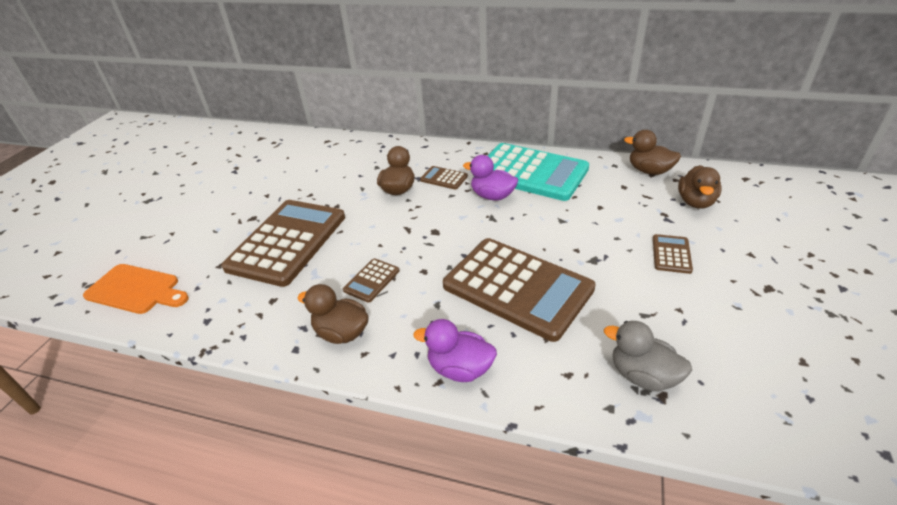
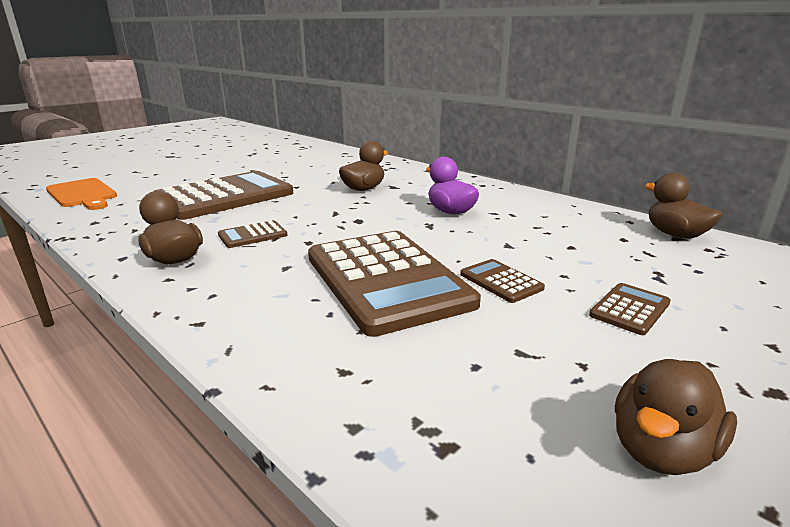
camera: 25 degrees right, 15 degrees down
(444, 178) = (417, 191): brown calculator -> brown calculator (501, 281)
(460, 368) = (234, 320): purple duck -> none
(531, 172) = (515, 206): turquoise calculator -> none
(642, 375) = (444, 412): grey duck -> none
(695, 202) = (721, 274): brown duck -> brown duck (661, 450)

